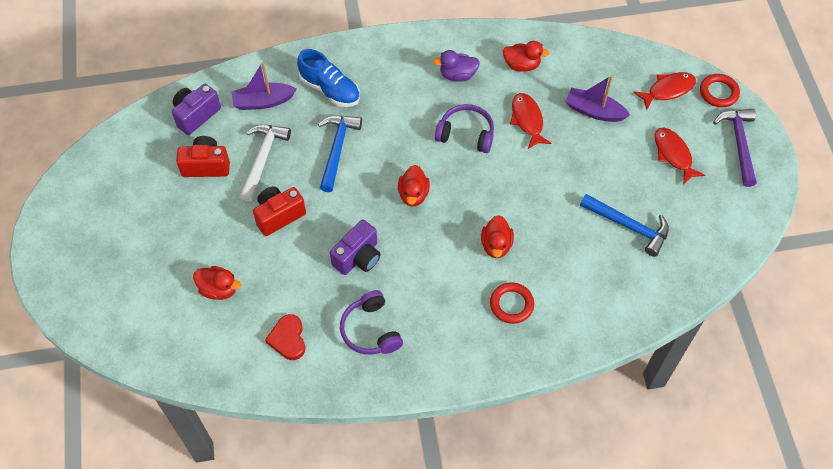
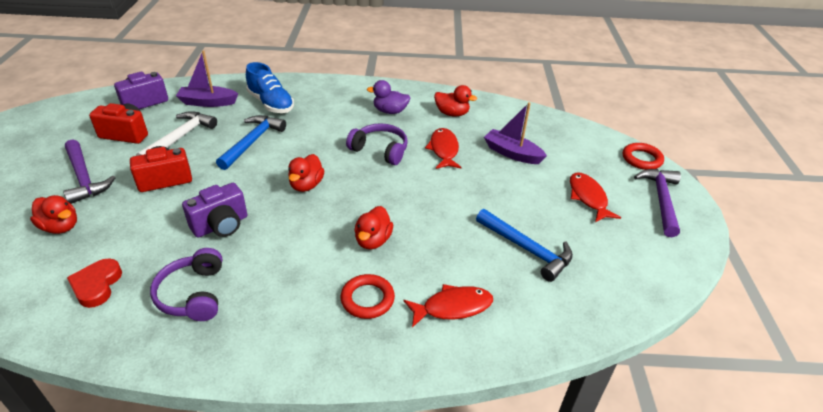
camera: 10 degrees right, 20 degrees down
(202, 230) = (84, 178): none -> purple hammer
(668, 90) = (590, 150): red fish -> red fish (453, 307)

